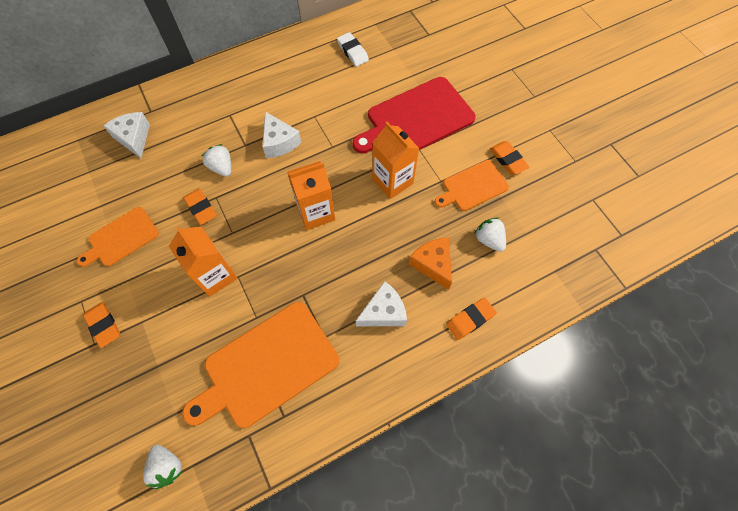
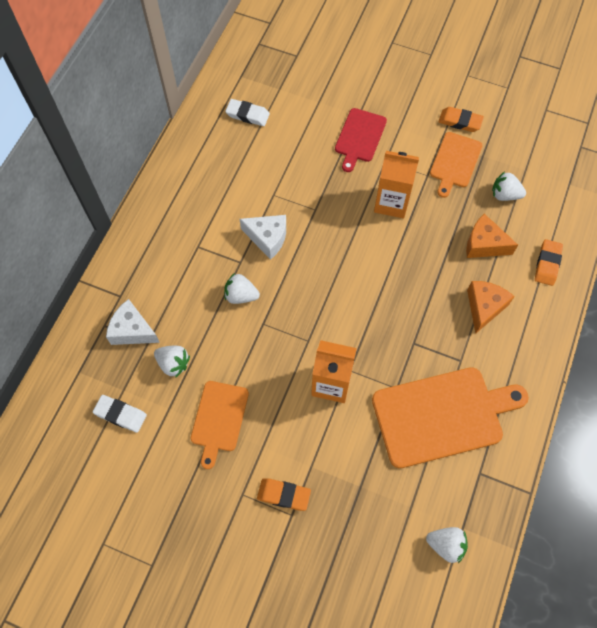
camera: 40 degrees left, 0 degrees up
(70, 186) = (120, 414): none -> white eraser
(134, 179) = (173, 364): none -> white strawberry
(201, 208) = (260, 342): orange eraser -> none
(267, 366) = (442, 415): orange cutting board -> orange cutting board turned 120 degrees counterclockwise
(316, 212) = (358, 273): orange carton -> none
(383, 312) = (484, 307): white cheese -> orange cheese
(416, 119) = (359, 137): red cutting board -> red cutting board, size x0.57

